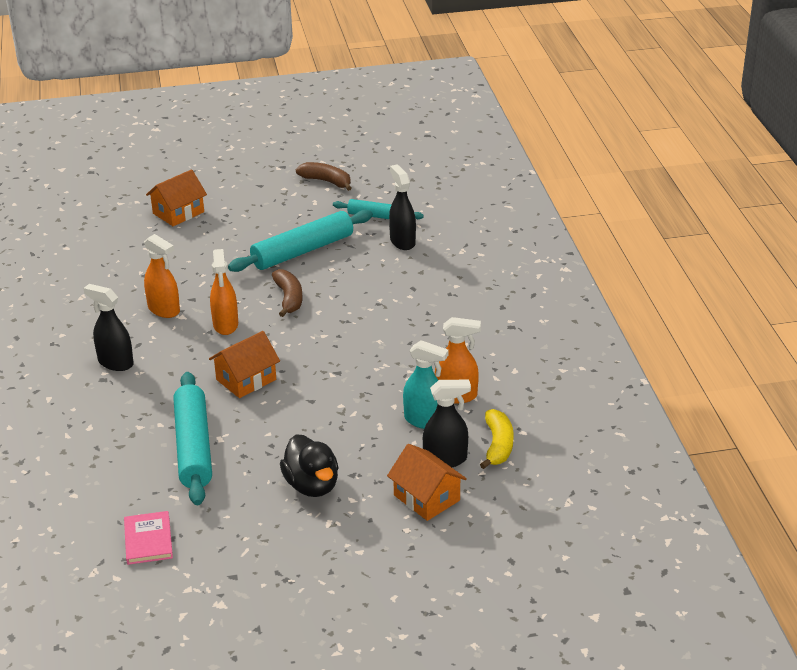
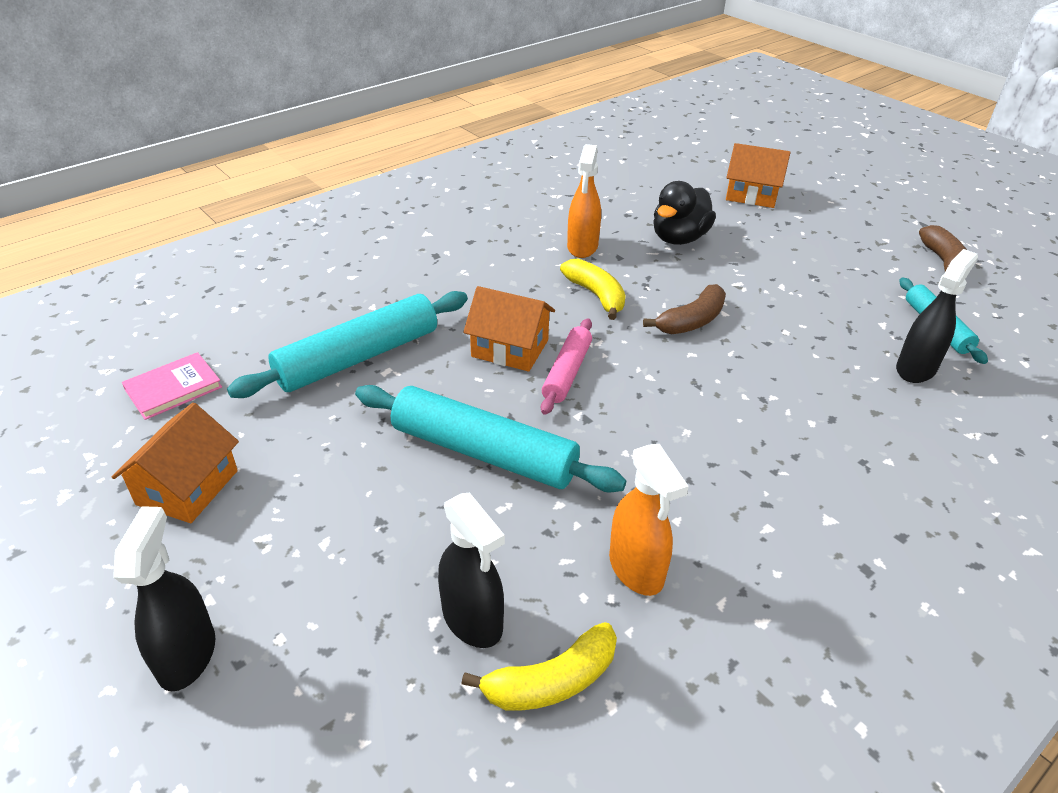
camera: 60 degrees right, 5 degrees up
(115, 362) = (468, 252): black spray bottle -> black spray bottle (187, 655)
(225, 325) = (596, 295): orange spray bottle -> yellow banana
(291, 365) = (567, 372): none -> pink rolling pin
(303, 251) = (791, 296): turquoise rolling pin -> turquoise rolling pin (483, 453)
(312, 485) = (335, 488): black duck -> black duck (679, 238)
(424, 420) = (549, 554): turquoise spray bottle -> none
(426, 498) = (366, 633): orange house -> orange house (187, 487)

